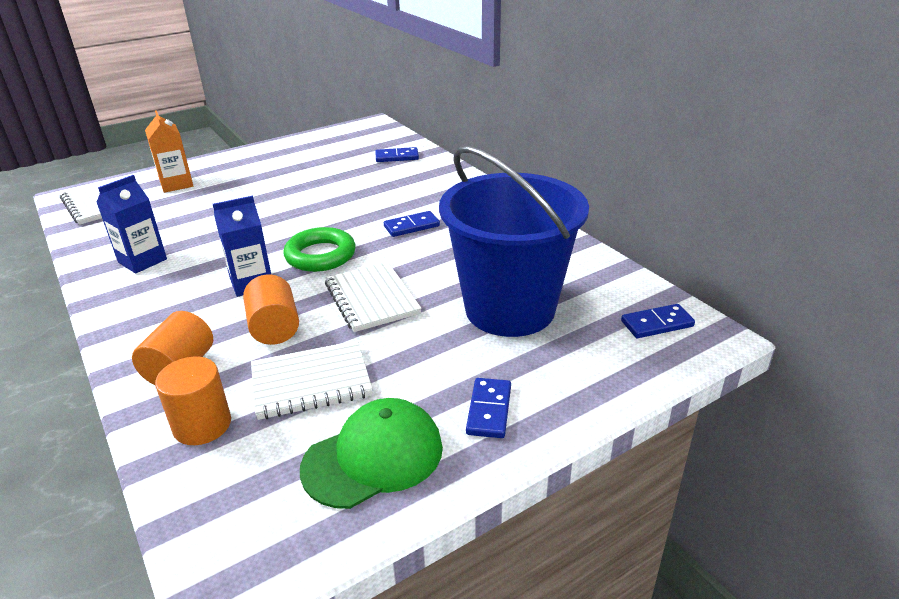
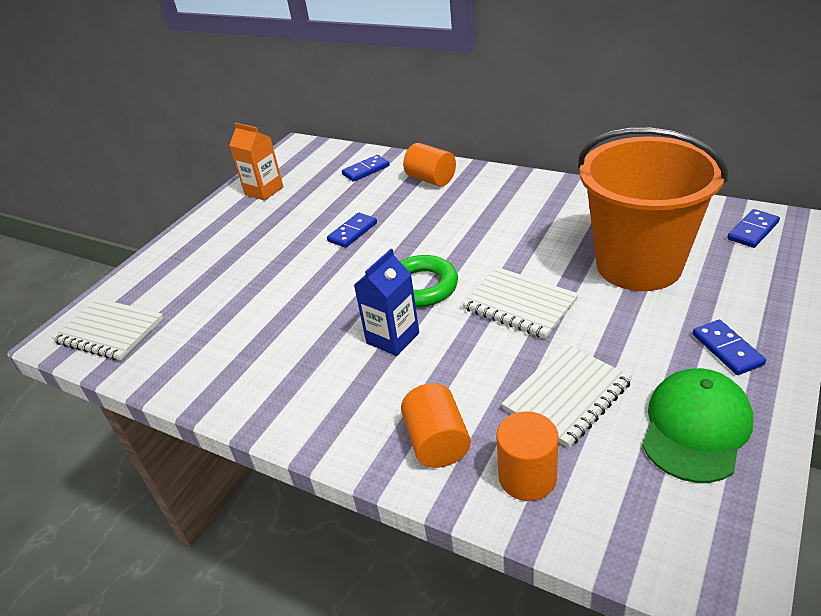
camera: 25 degrees left, 5 degrees up
(142, 261) = (249, 365): blue carton -> none
(176, 184) = (172, 277): orange carton -> orange carton (264, 191)
(274, 328) = (471, 367): orange cylinder -> orange cylinder (431, 179)
(411, 226) = (467, 228): blue domino -> blue domino (352, 232)
(509, 309) = (638, 265): blue bucket -> orange bucket

